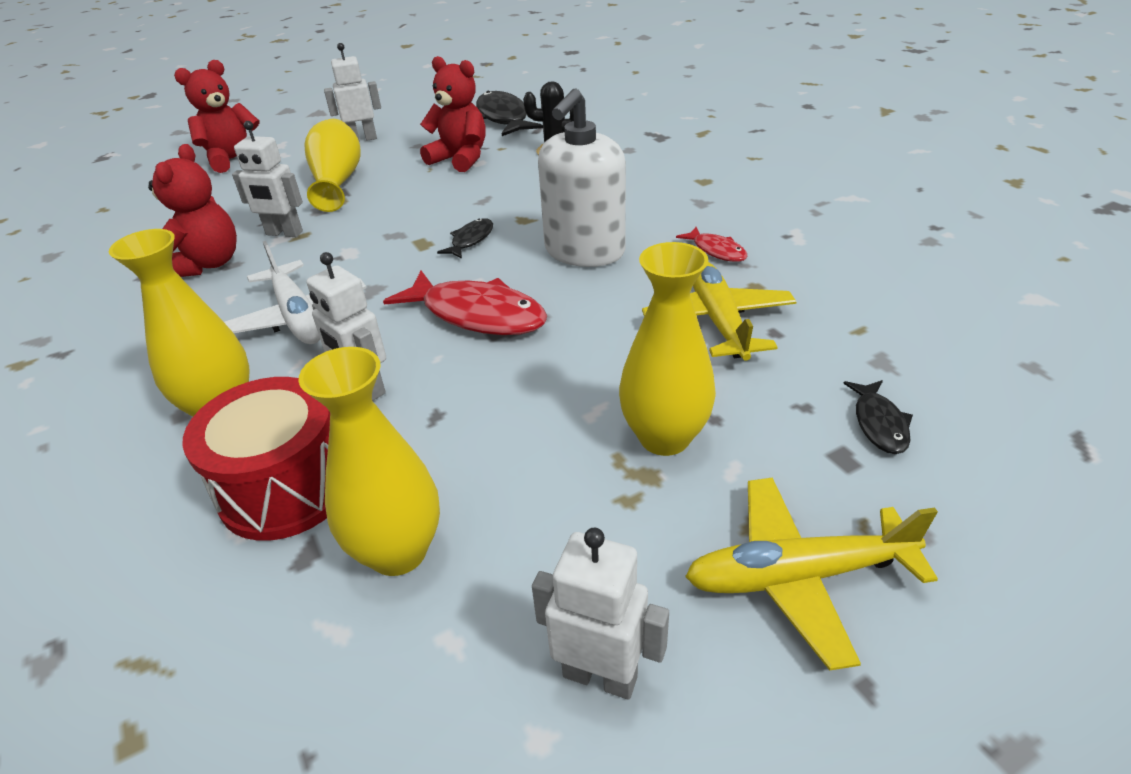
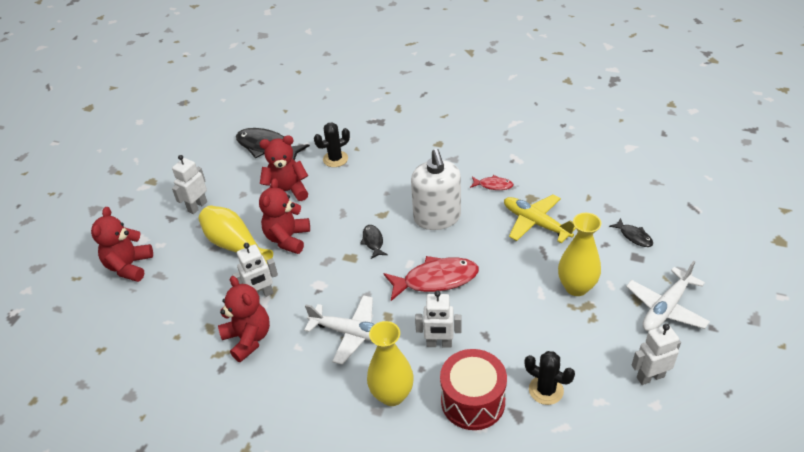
camera: 40 degrees left, 5 degrees up
(392, 198) = (287, 239): none -> red teddy bear
(398, 552) = (546, 390): yellow vase -> black cactus
(797, 576) = (665, 308): yellow plane -> white plane

